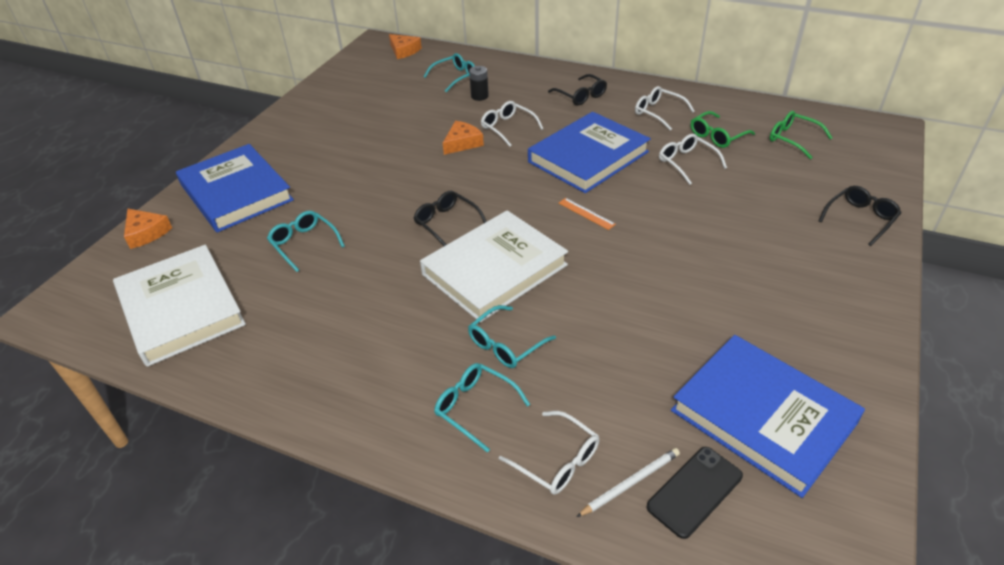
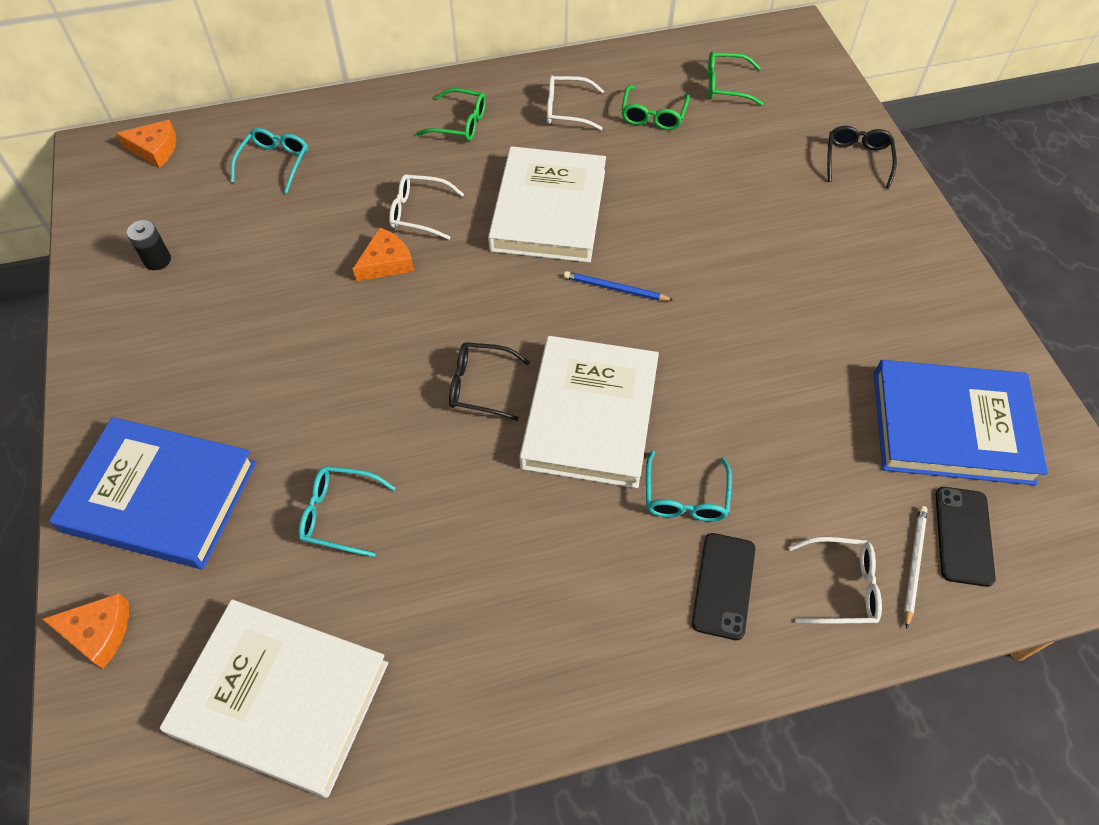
camera: 40 degrees left, 15 degrees up
(462, 143) = (386, 262): orange cheese -> orange cheese turned 45 degrees clockwise
(474, 407) = (723, 585): turquoise glasses -> black phone
(479, 96) = (337, 180): black battery -> black battery (157, 260)
(581, 96) = (460, 123): black glasses -> green glasses
(586, 213) = (615, 289): orange ruler -> blue pencil
(588, 157) = (549, 210): blue book -> white book
(686, 162) = (653, 167): white glasses -> none

